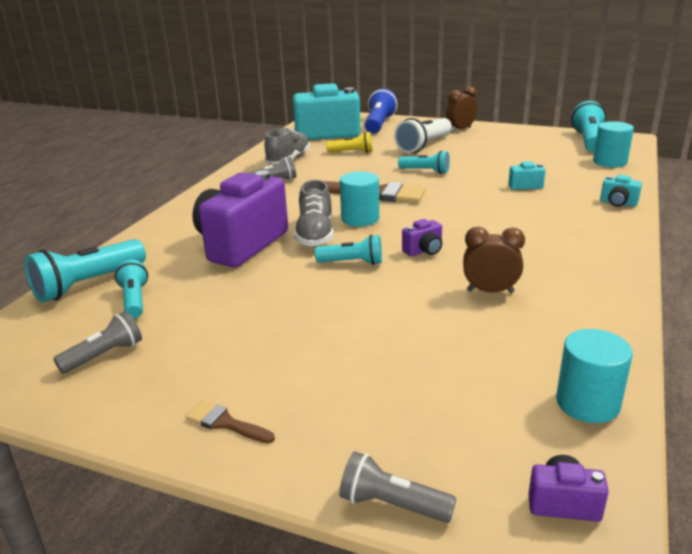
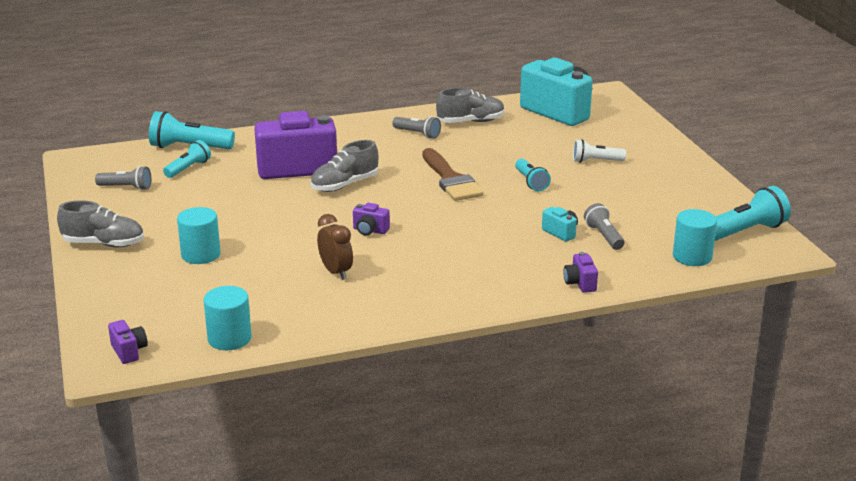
camera: 50 degrees right, 0 degrees up
(225, 423) = (104, 244): brown brush -> grey shoe
(352, 152) = (528, 138): yellow flashlight -> none
(352, 262) = (318, 212): turquoise flashlight -> none
(360, 219) = (394, 190): turquoise cylinder -> turquoise cylinder (201, 254)
(379, 124) = (622, 123): blue flashlight -> none
(392, 504) = (85, 308): grey flashlight -> grey flashlight (604, 236)
(424, 145) = (596, 161): white flashlight -> white flashlight, size x0.62
(460, 129) = (671, 163): brown clock -> none
(618, 203) = (580, 283): turquoise camera -> purple camera

